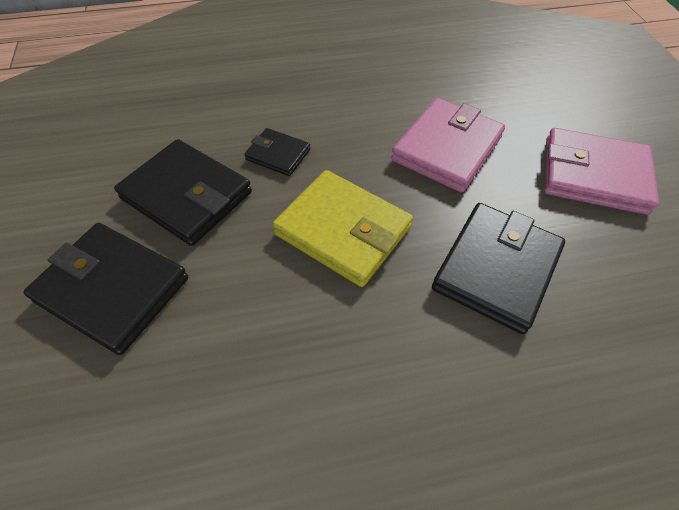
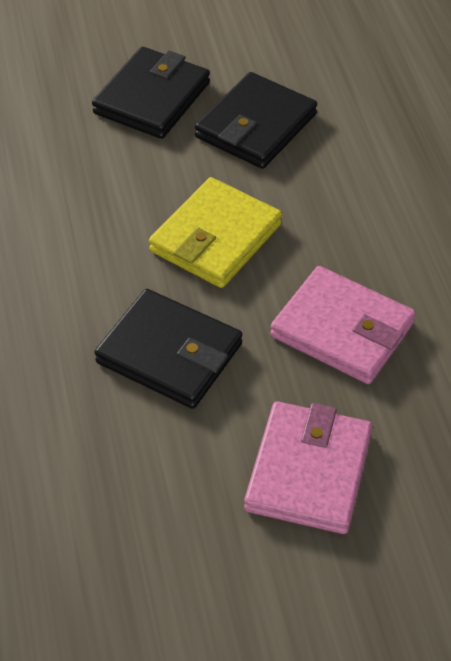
camera: 90 degrees right, 5 degrees down
(278, 155) = (317, 185): black wallet -> none

